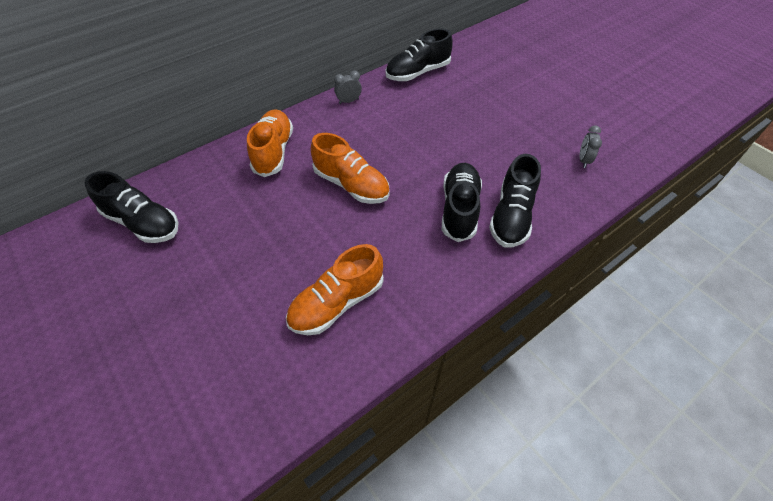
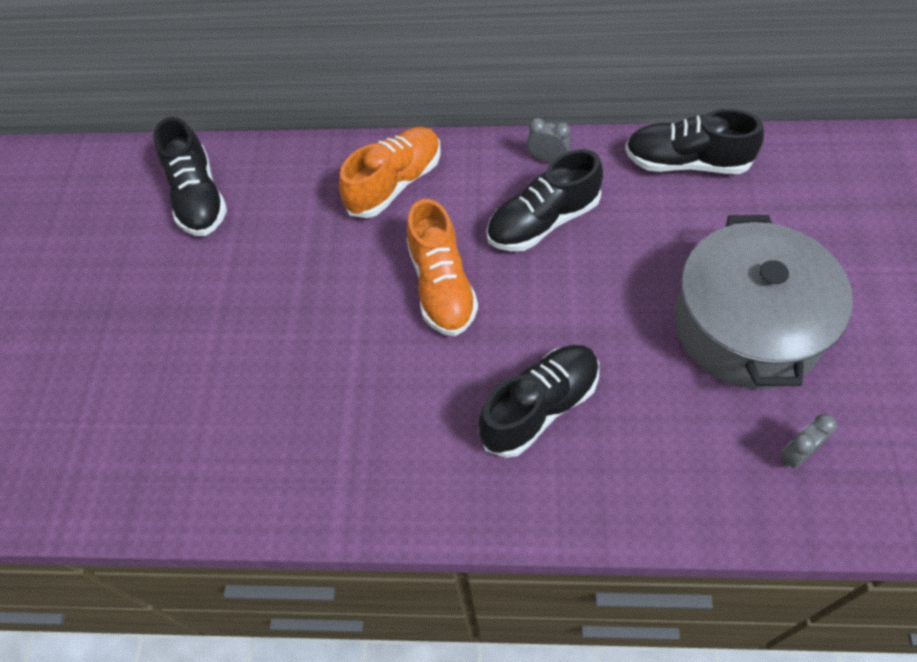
camera: 45 degrees right, 5 degrees up
(337, 303) = (296, 426): orange shoe -> none
(511, 216) = (598, 464): black shoe -> black shoe (543, 221)
(512, 123) = (747, 326): none -> grey pot

